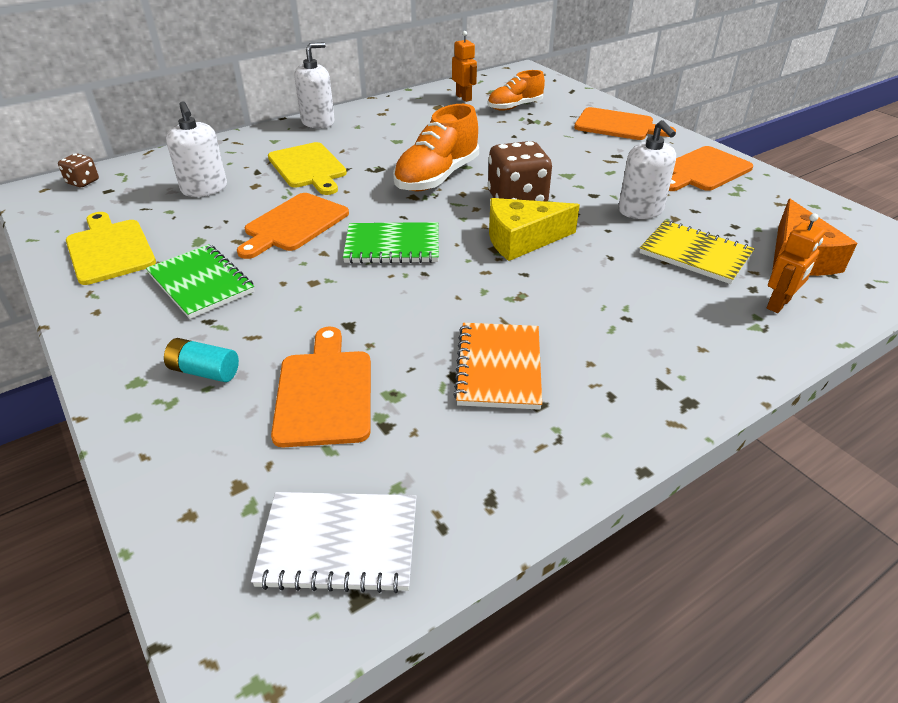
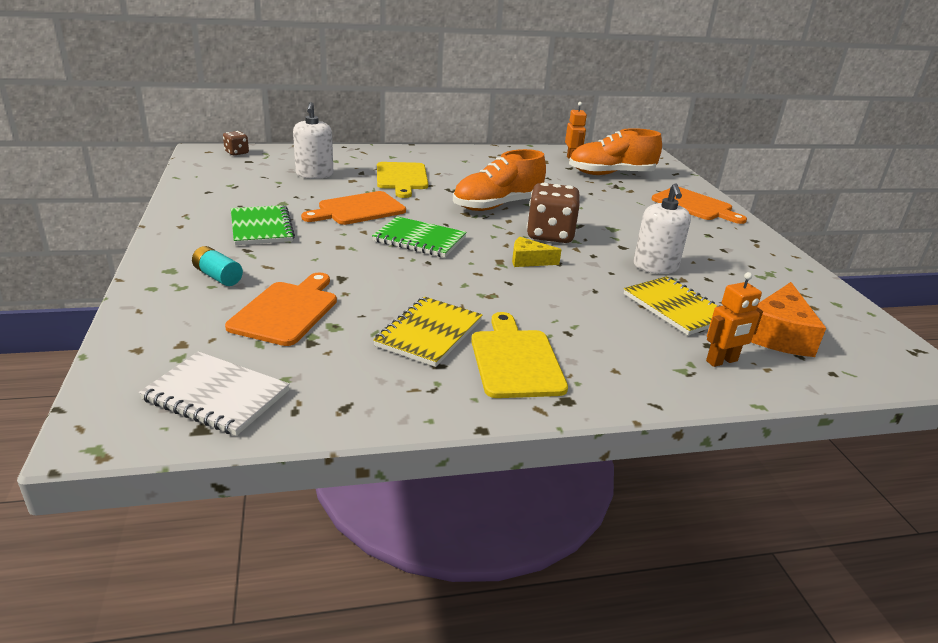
camera: 20 degrees right, 10 degrees down
(109, 249) = (219, 194): yellow cutting board -> yellow cutting board (515, 360)
(318, 122) = (436, 152): white soap dispenser -> none
(499, 367) = (429, 333): orange notebook -> yellow notebook
(515, 107) = (611, 174): orange shoe -> orange shoe, size x1.55
(522, 239) = (528, 260): yellow cheese -> yellow cheese, size x0.59
(703, 170) = (746, 253): orange cutting board -> none

